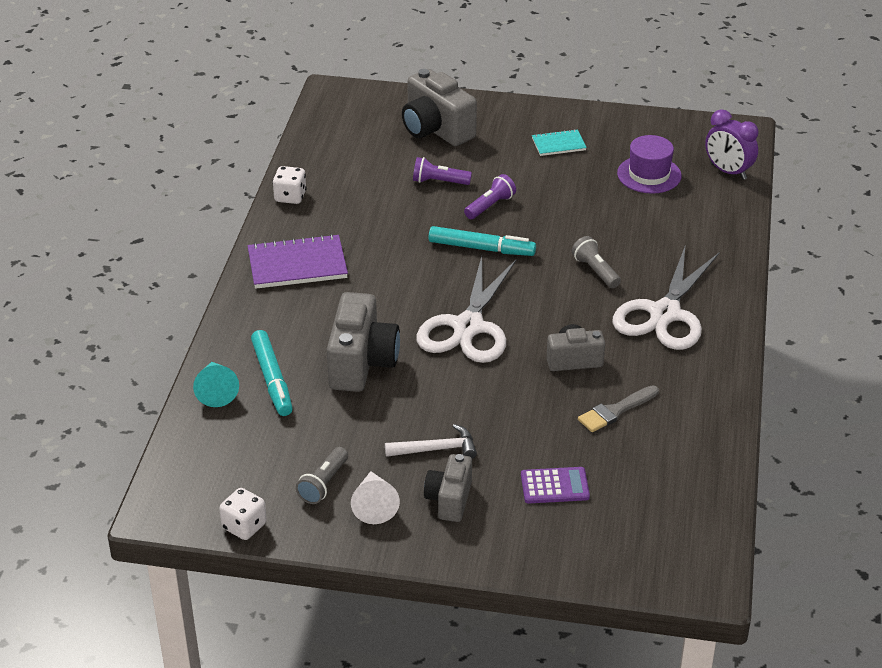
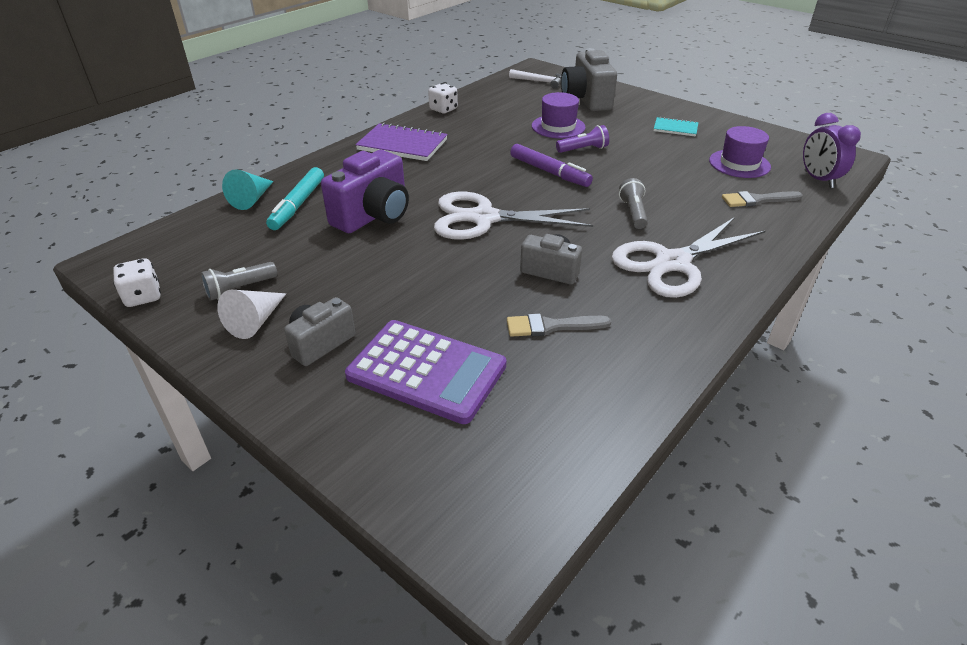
camera: 30 degrees right, 0 degrees up
(361, 363) = (373, 216): grey camera -> purple camera
(436, 449) = (357, 297): white hammer -> white hammer (539, 82)
(439, 182) = (558, 127): purple flashlight -> purple hat
(468, 327) = (484, 218): white scissors -> white scissors turned 45 degrees clockwise
(481, 248) = (549, 172): turquoise marker -> purple marker
(554, 486) = (426, 371): purple calculator -> purple calculator, size x1.88
(691, 216) = (757, 200): none -> grey brush

